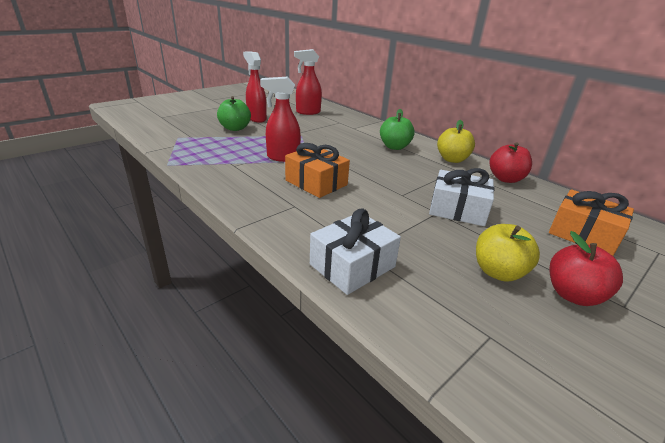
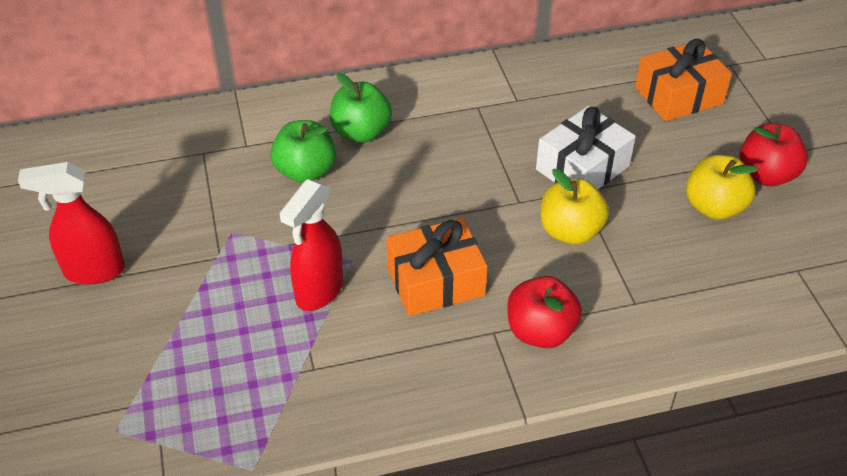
camera: 60 degrees left, 15 degrees up
(235, 128) = (128, 322): green apple -> green apple (305, 171)
(307, 112) = (114, 177): red spray bottle -> none
(352, 265) = (656, 325): white gift -> none
(452, 159) = (443, 92): yellow apple -> yellow apple (570, 231)
(505, 179) = (529, 75): red apple -> red apple (540, 331)

